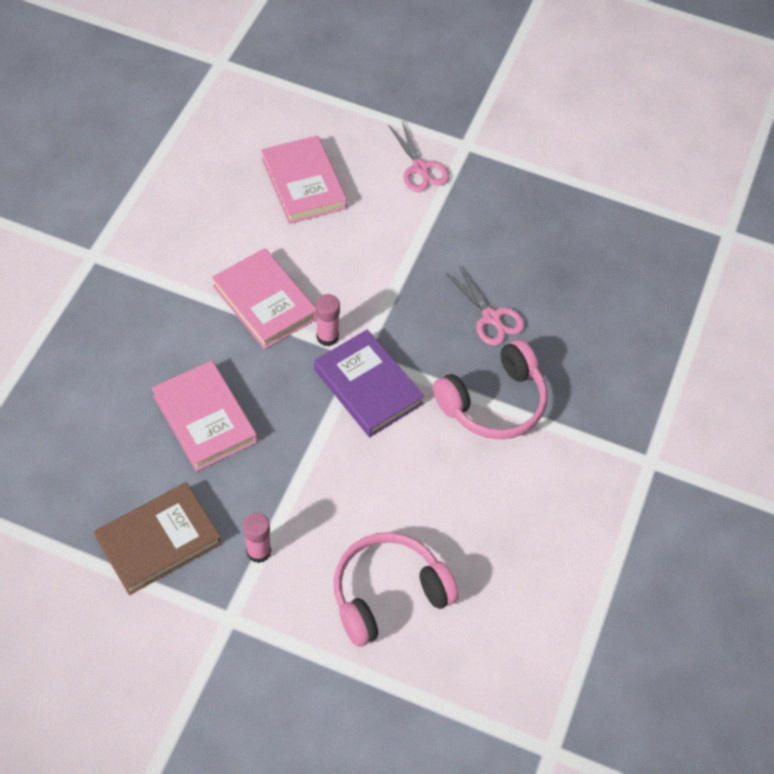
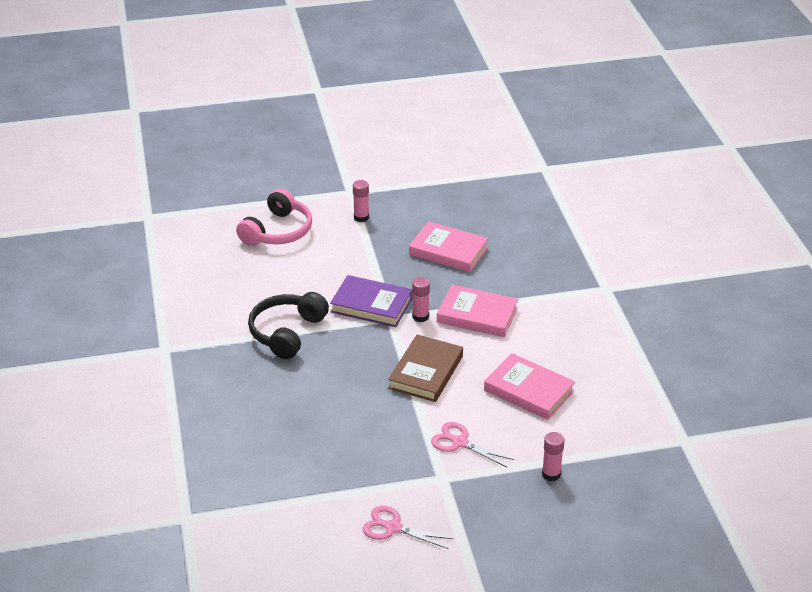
camera: 150 degrees right, 20 degrees down
(159, 541) = (416, 200): brown book -> brown book (426, 372)
(368, 96) = (551, 474): none -> pink glue stick
(491, 318) = (325, 375): pink scissors -> pink scissors (392, 527)
(494, 403) = (287, 332): pink headphones -> black headphones

